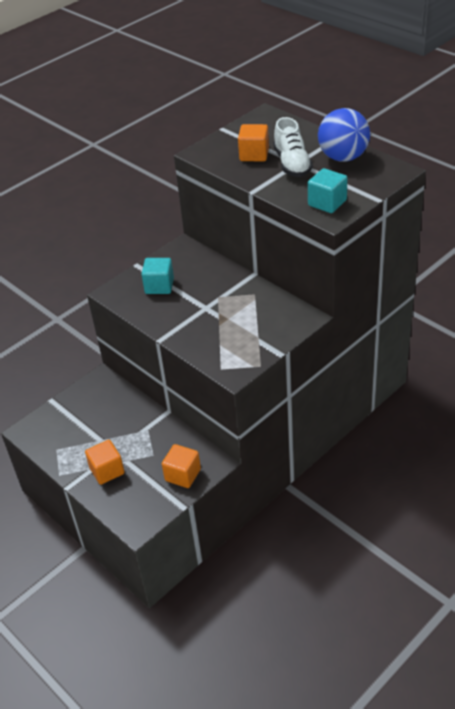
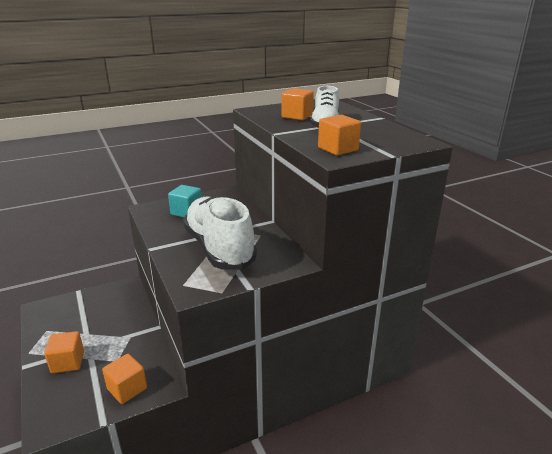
camera: 15 degrees right, 15 degrees down
(225, 321) = (219, 248): none -> white shoe
(327, 203) = (338, 149): turquoise cube -> orange cube
(343, 157) = (375, 128): blue ball -> none

